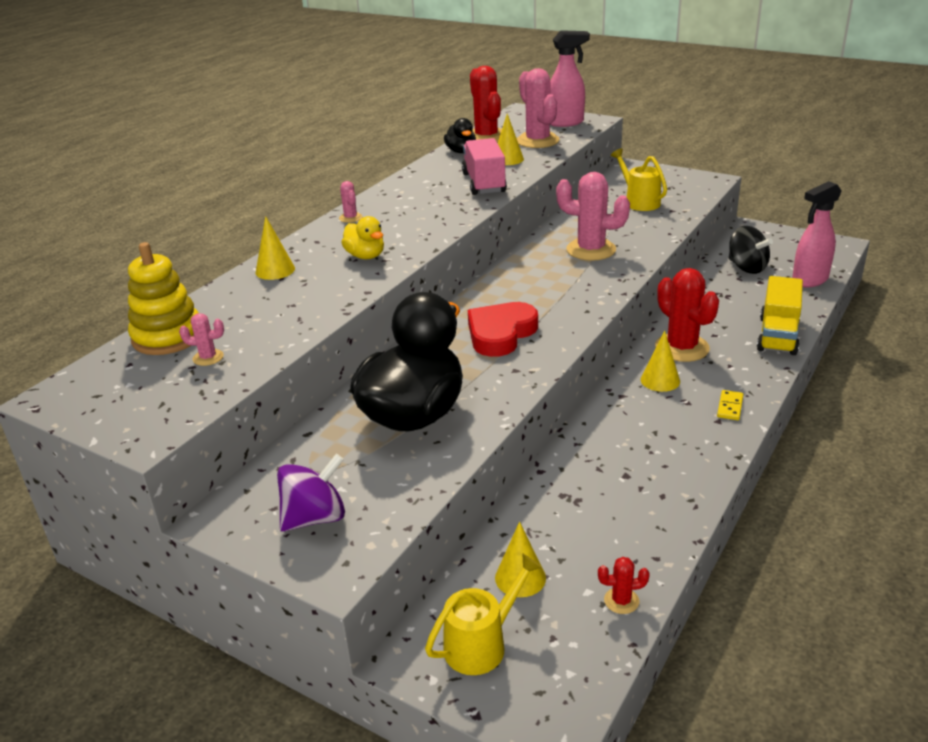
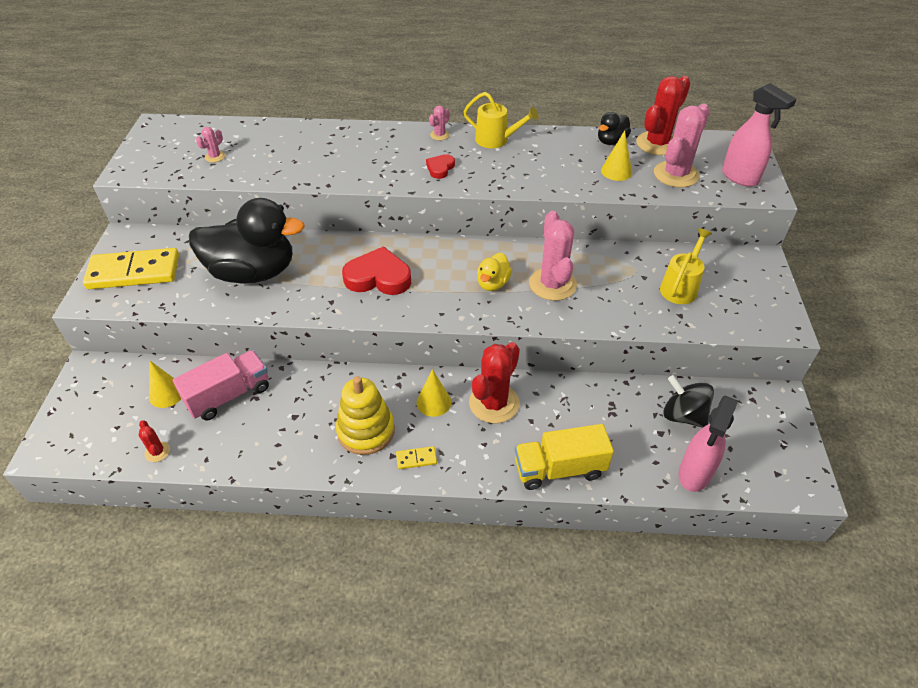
camera: 60 degrees right, 15 degrees up
(168, 337) = (233, 132): yellow stacking toy -> yellow stacking toy (366, 431)
(208, 357) = (215, 157): pink cactus -> pink cactus turned 60 degrees clockwise
(275, 270) = (338, 136): yellow cone -> none
(315, 517) = (134, 272): purple spinning top -> yellow domino
(365, 256) = (381, 164): yellow duck -> yellow duck (493, 283)
(411, 228) = (440, 168): none -> red heart
(482, 644) = (104, 395): yellow watering can -> yellow watering can (496, 140)
(484, 183) = (553, 175): pink truck -> pink truck (229, 395)
(746, 267) = (683, 415): black spinning top -> black spinning top turned 105 degrees clockwise
(809, 280) = (694, 474): pink spray bottle -> pink spray bottle turned 90 degrees counterclockwise

